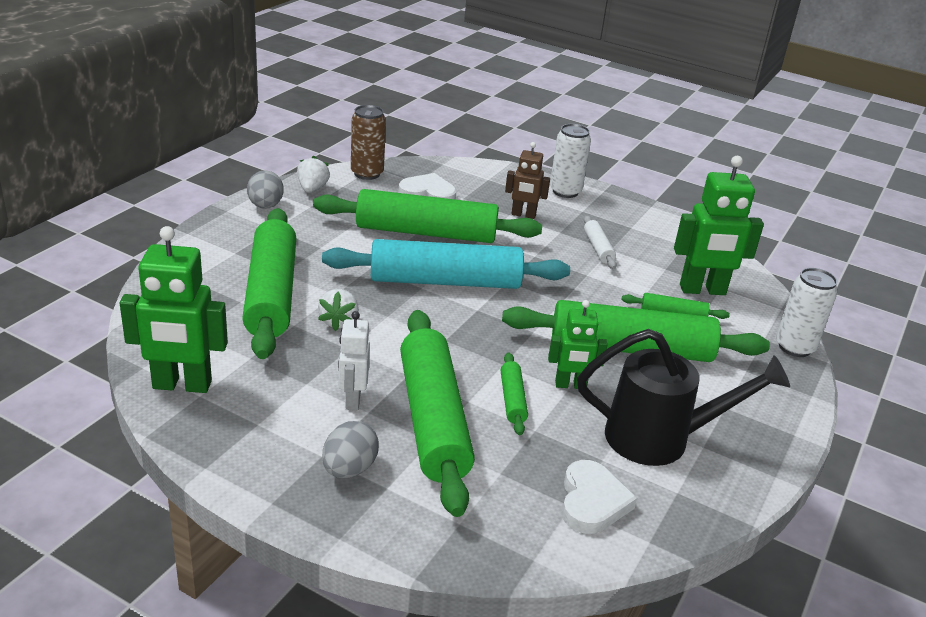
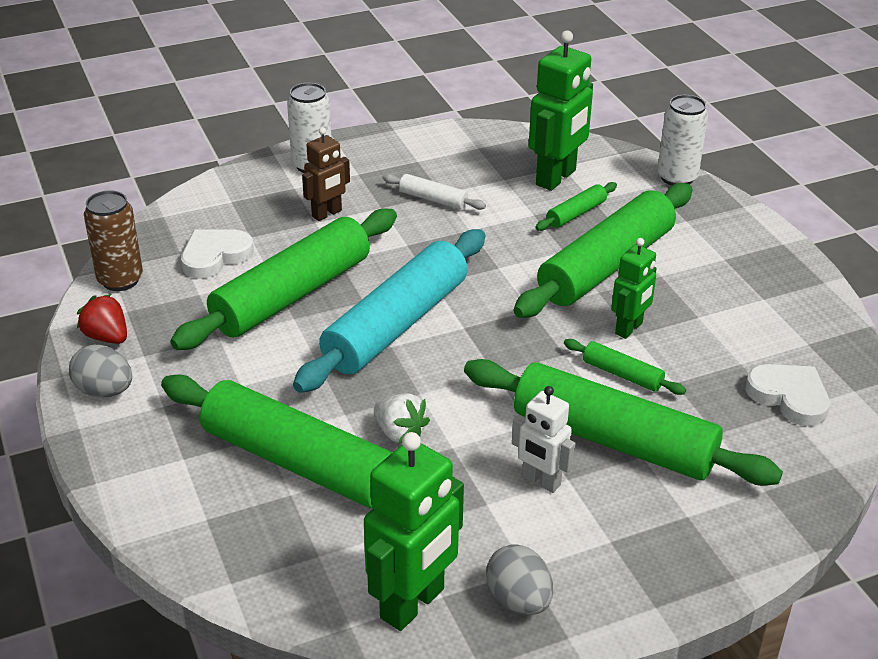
camera: 50 degrees left, 5 degrees up
(312, 189) = (107, 337): white strawberry -> red strawberry
(349, 469) = (644, 530): grey egg -> grey egg (518, 600)
(659, 439) = (738, 317): black watering can -> none

